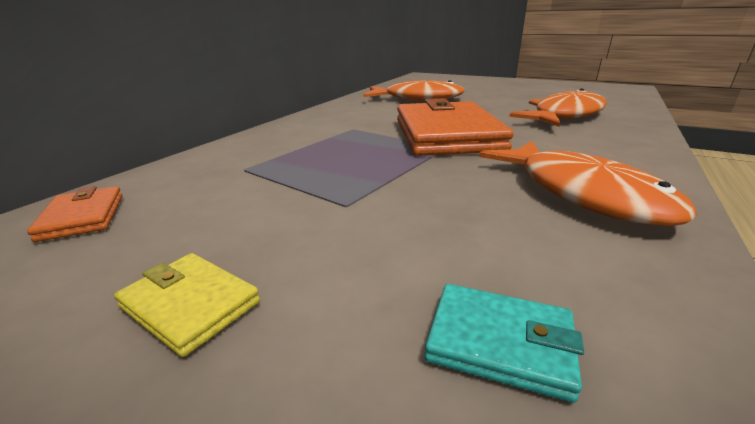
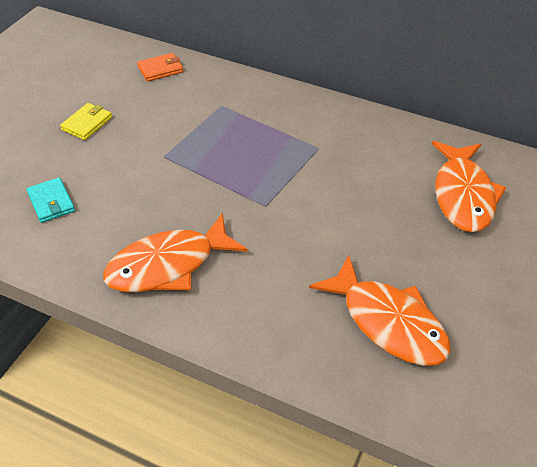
camera: 85 degrees right, 20 degrees up
(446, 135) = (301, 209): orange wallet -> none
(500, 342) = (51, 202): turquoise wallet -> turquoise wallet turned 45 degrees counterclockwise

